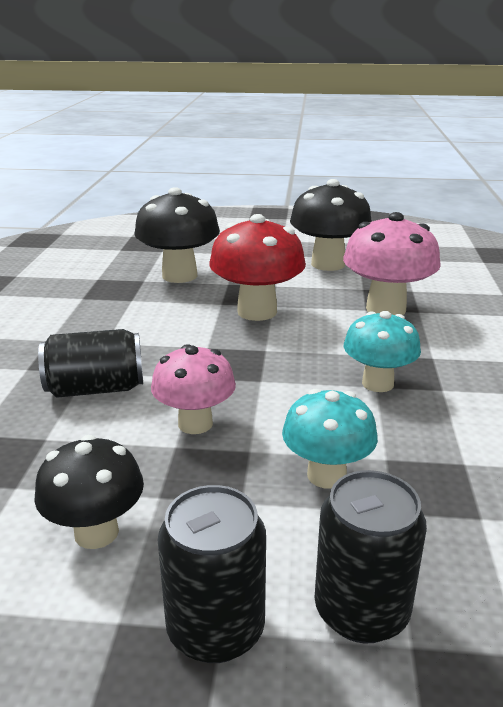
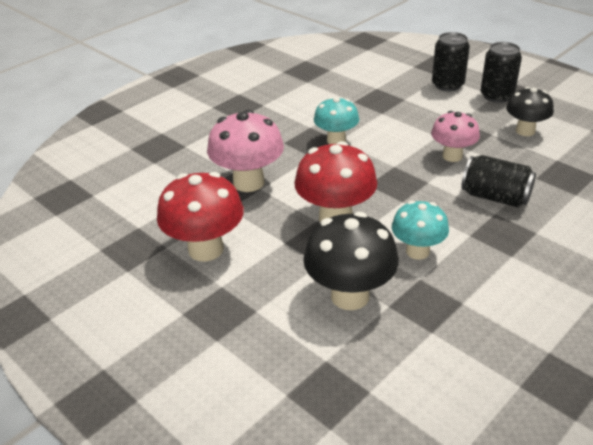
camera: 140 degrees left, 10 degrees up
(326, 475) = (414, 116): turquoise mushroom -> turquoise mushroom (417, 251)
(328, 264) = (206, 249): black mushroom -> red mushroom

